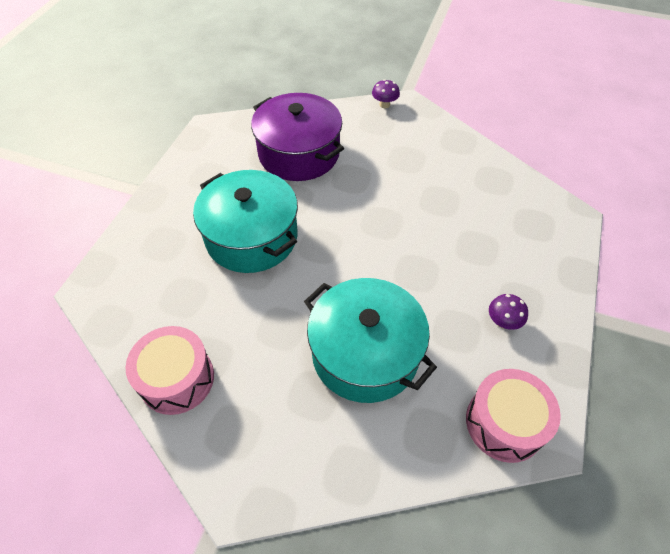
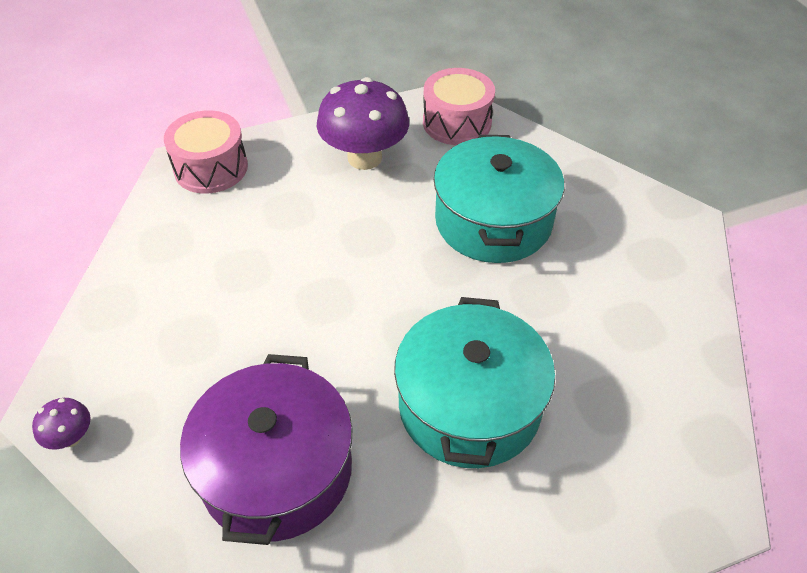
camera: 130 degrees left, 5 degrees down
(177, 379) = (676, 330): pink drum -> pink drum (211, 168)
(503, 322) = (364, 158): purple mushroom -> purple mushroom, size x2.24

